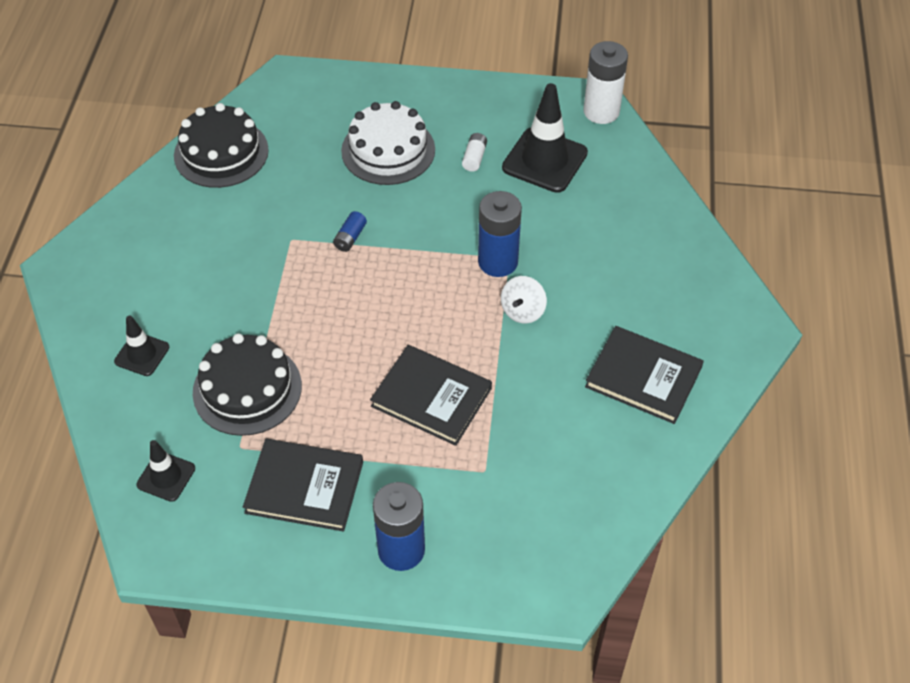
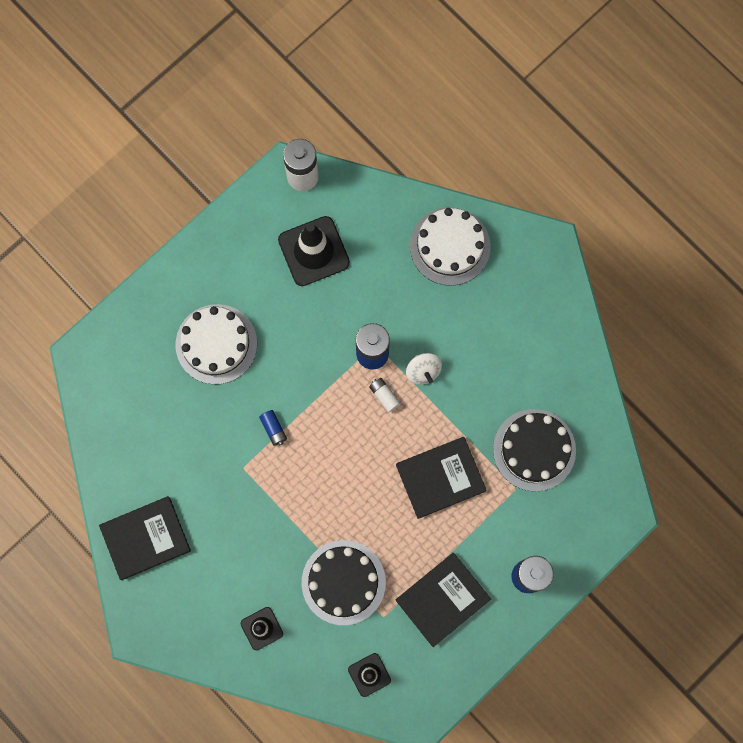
camera: 50 degrees left, 25 degrees up
(221, 153) = (121, 456): black cake -> black cake (534, 450)
(474, 158) = (272, 294): white battery -> white battery (384, 396)
(643, 377) = (528, 344): black book -> black book (145, 538)
(663, 251) = (450, 246): none -> white cake

